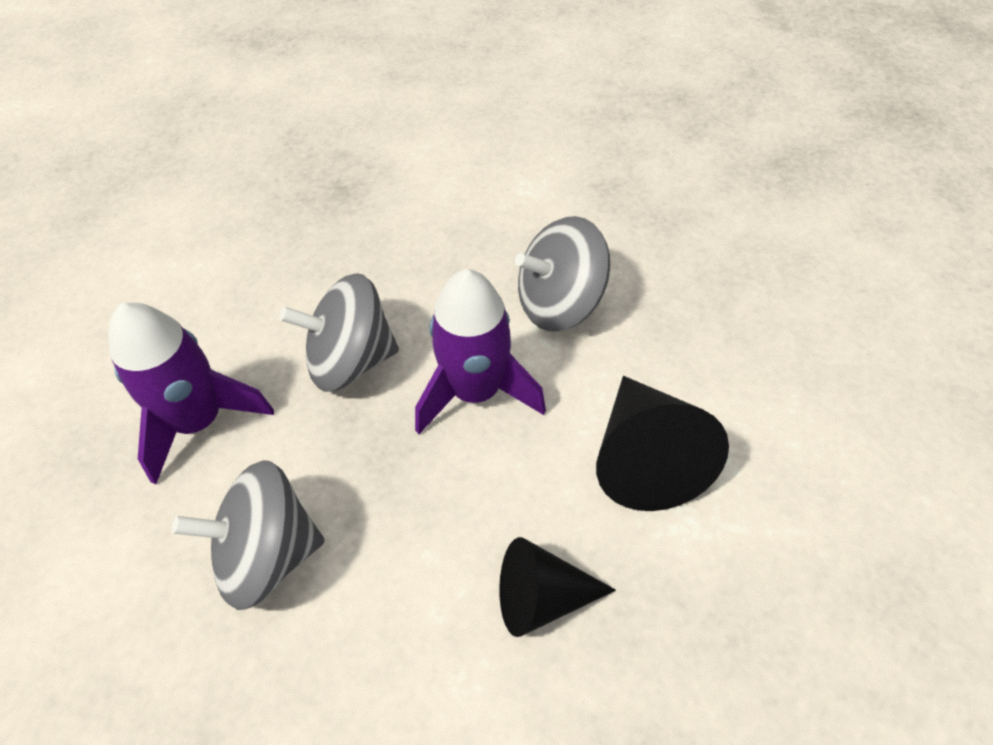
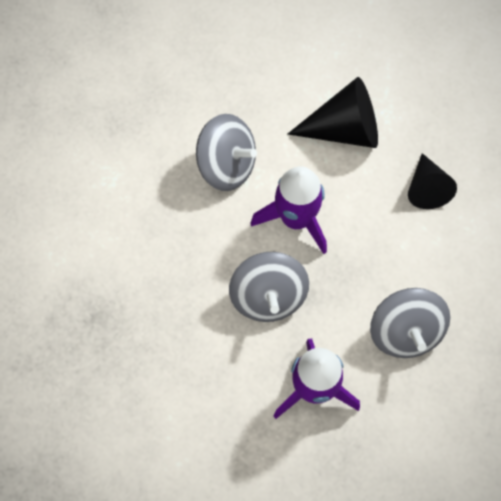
camera: 90 degrees left, 15 degrees up
(559, 304) = (227, 165): grey spinning top -> grey spinning top turned 45 degrees counterclockwise

